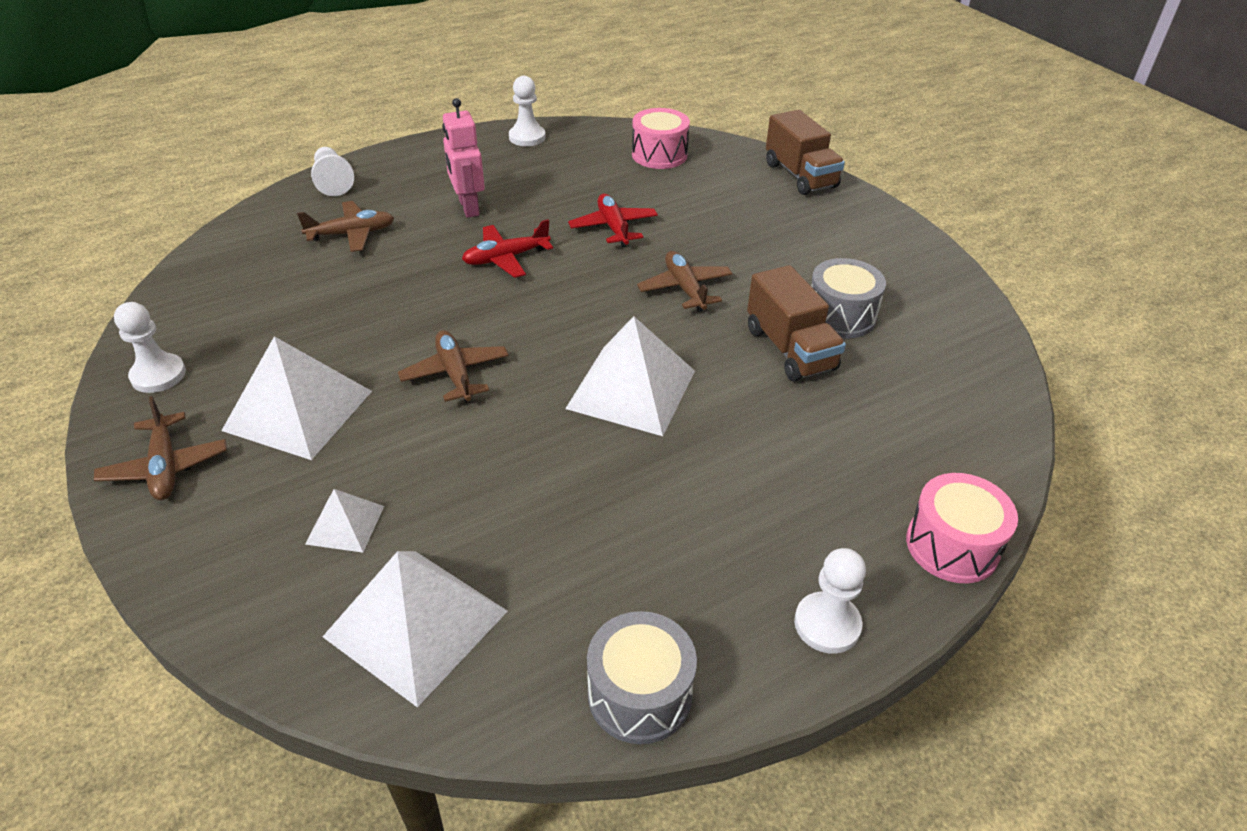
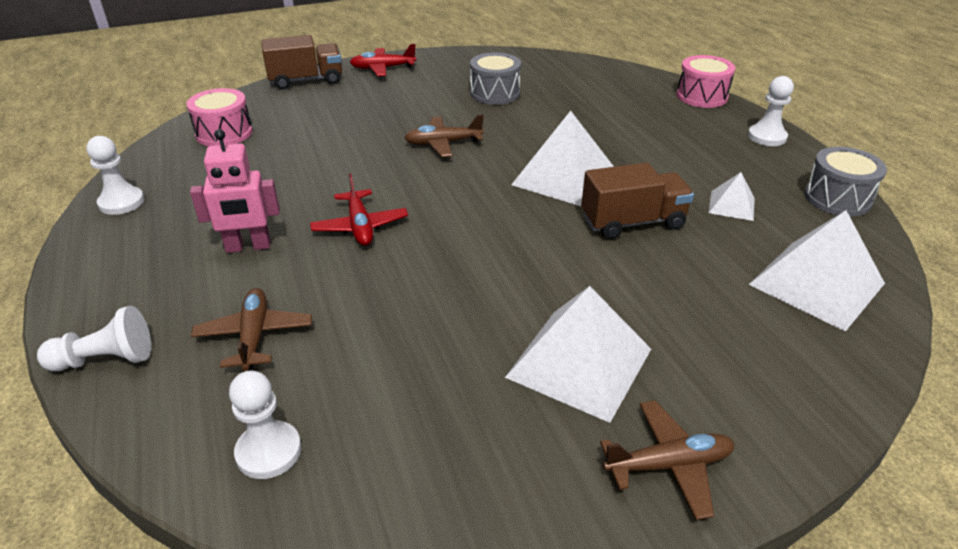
camera: 80 degrees left, 5 degrees down
(158, 375) = (505, 500): white pawn -> white pawn (269, 451)
(345, 524) = (728, 323): white pyramid -> white pyramid (731, 205)
(455, 373) = (534, 261): brown plane -> none
(613, 227) = (337, 166): red plane -> red plane (382, 68)
(790, 349) = (527, 114): brown truck -> brown truck (632, 222)

